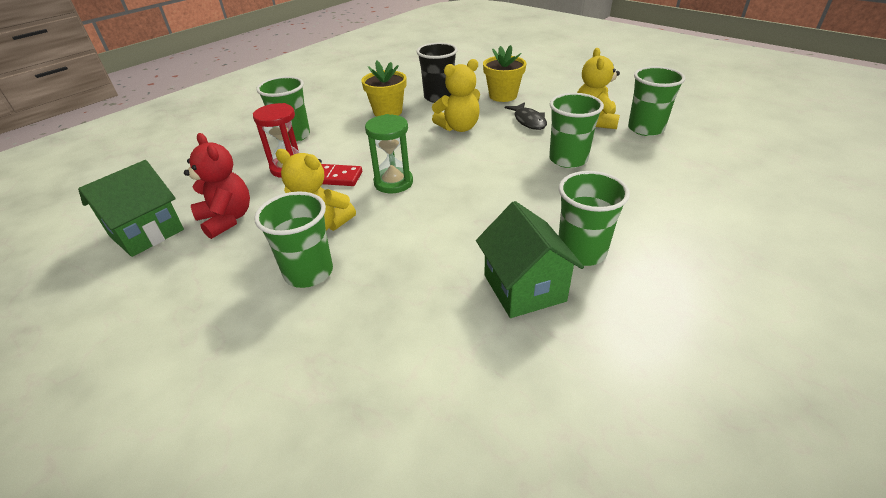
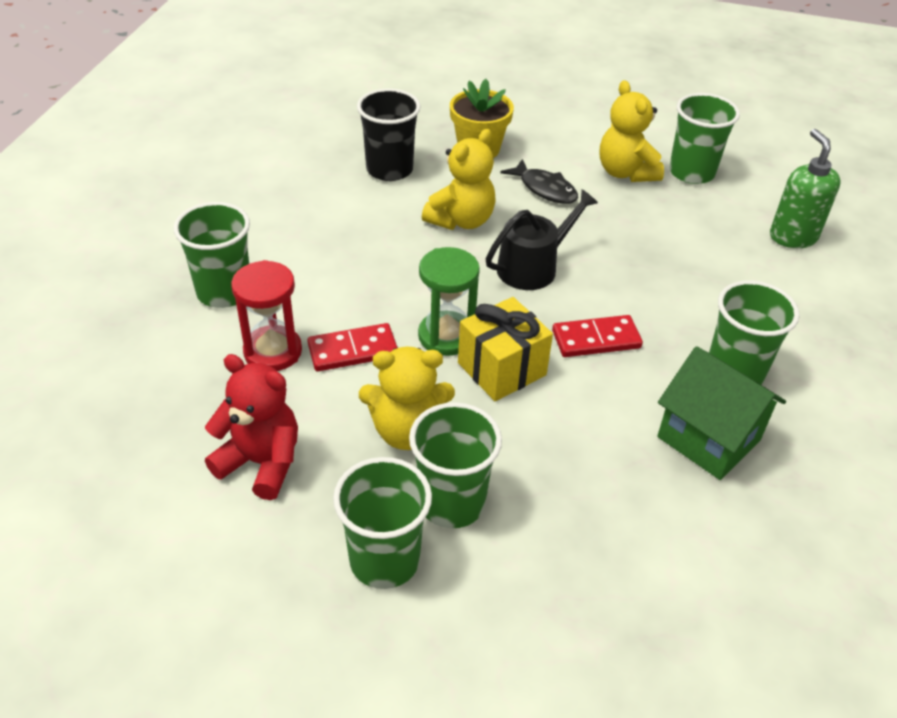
camera: 30 degrees left, 5 degrees up
(147, 233) = (157, 523): green house -> none
(388, 112) = (334, 213): yellow flower pot -> none
(411, 208) = (501, 369): none -> yellow gift
(483, 159) = (533, 267): none -> black watering can
(491, 206) = (596, 339): none -> red domino
(568, 159) = (635, 243): green cup -> green cup (384, 560)
(702, 179) = (792, 237): none -> green soap dispenser

